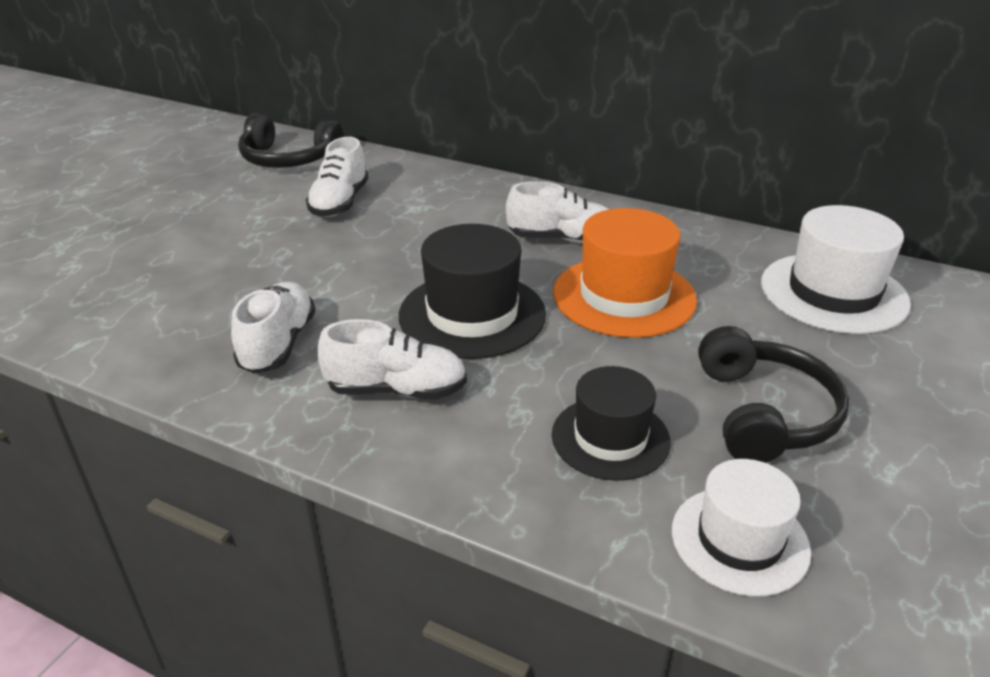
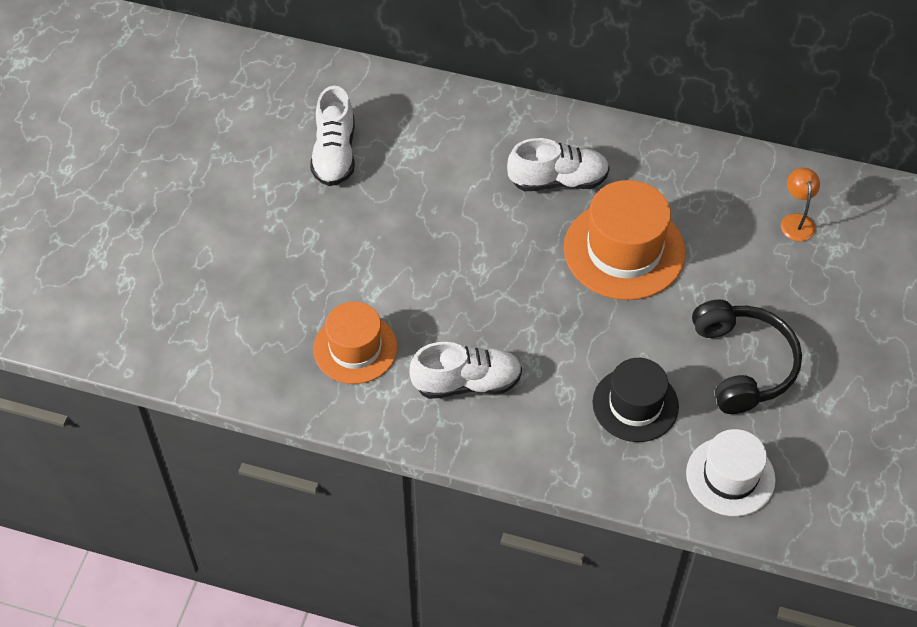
camera: 10 degrees left, 20 degrees up
(278, 344) = (355, 348): white shoe -> orange hat
(288, 159) = (254, 87): black headphones -> none
(472, 314) = (503, 291): black hat -> none
(833, 293) = (796, 221): white hat -> orange lamp

